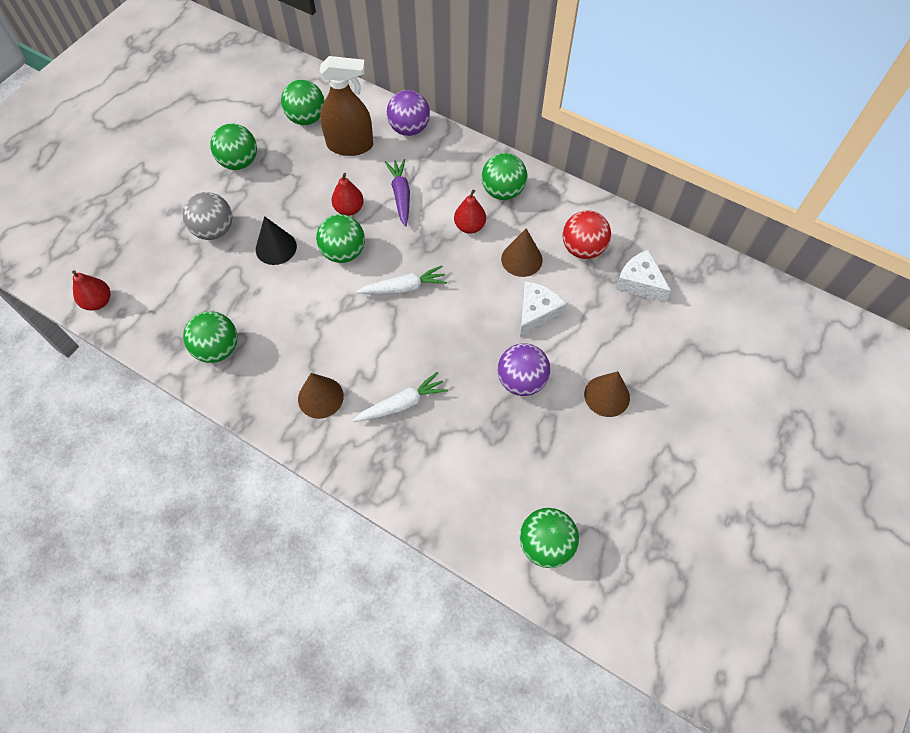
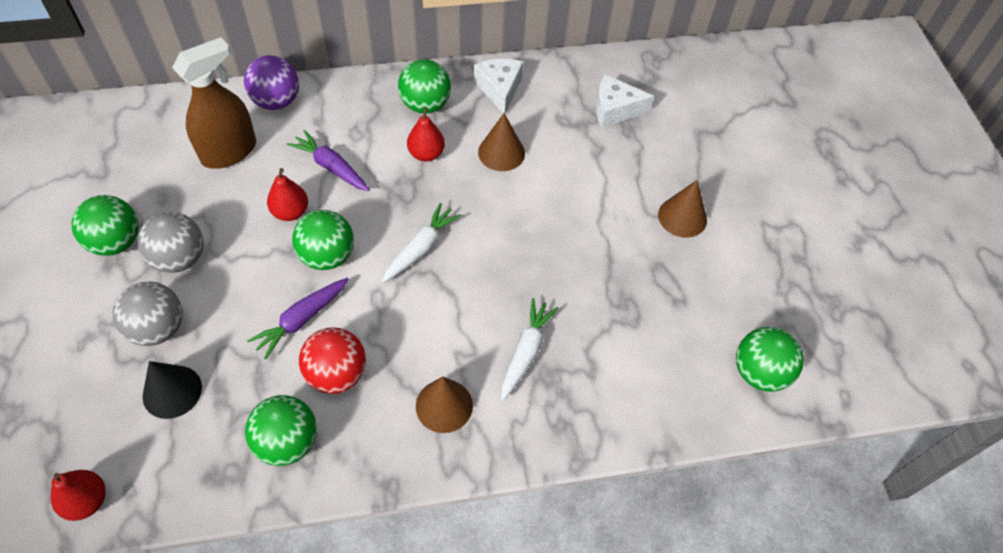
camera: 45 degrees left, 5 degrees down
(262, 196) = (180, 258): none -> grey ball
(276, 247) = (249, 299): black cone -> black cone (172, 391)
(292, 282) = (301, 320): none -> purple carrot
(307, 118) = (152, 153): green ball -> none
(521, 381) = (605, 254): purple ball -> none
(536, 313) = (560, 189): white cheese -> white cheese (499, 89)
(582, 249) = (543, 111): red ball -> red ball (337, 374)

